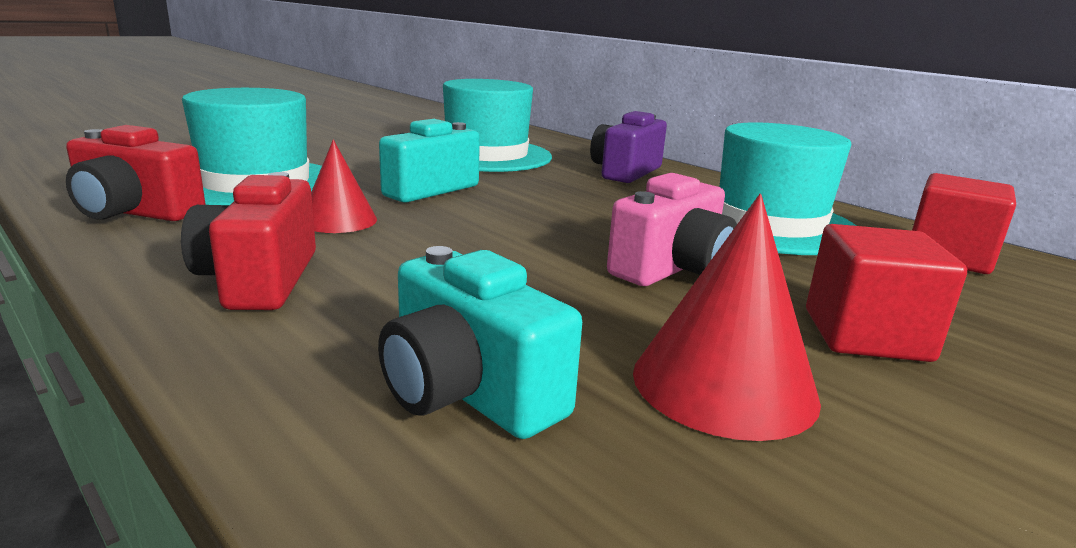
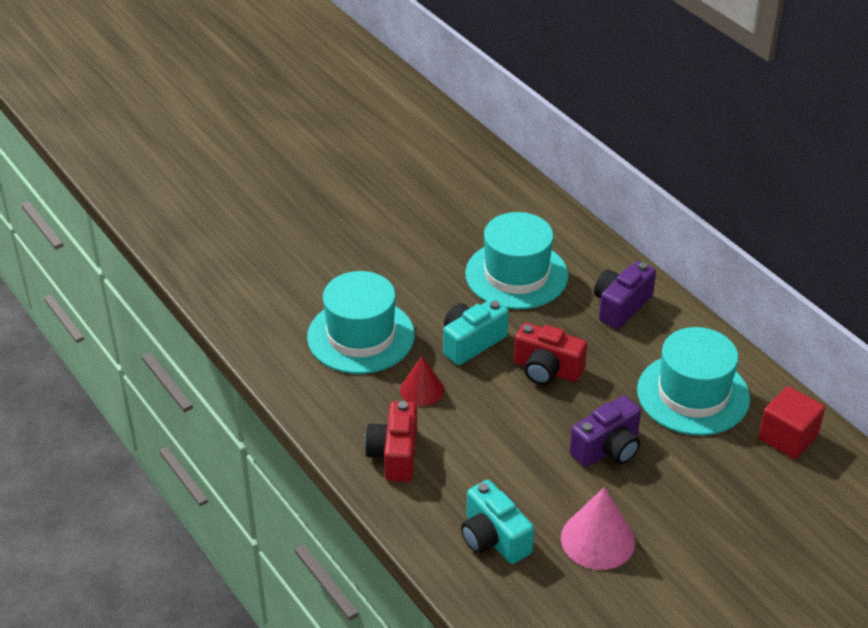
camera: 10 degrees right, 20 degrees up
(135, 212) = (307, 380): red camera -> red camera (547, 370)
(672, 269) = (607, 448): pink camera -> purple camera
(724, 384) = (597, 539): red cone -> pink cone
(866, 335) = (682, 511): red cube -> none

